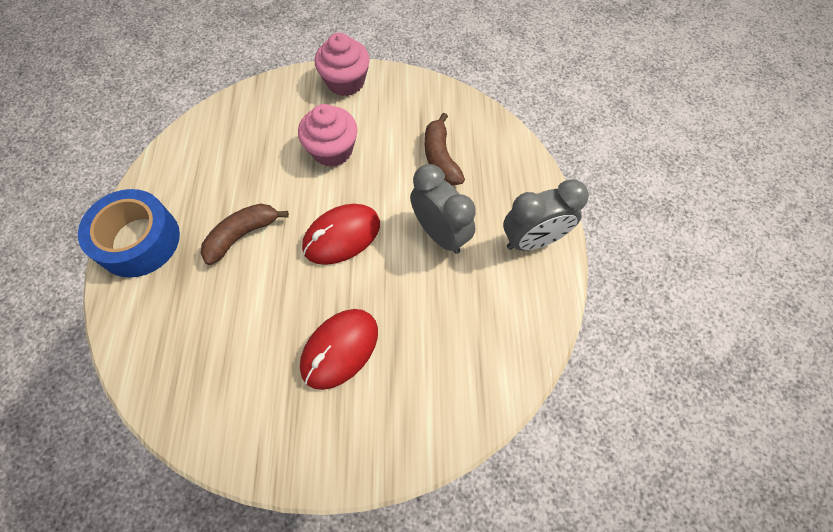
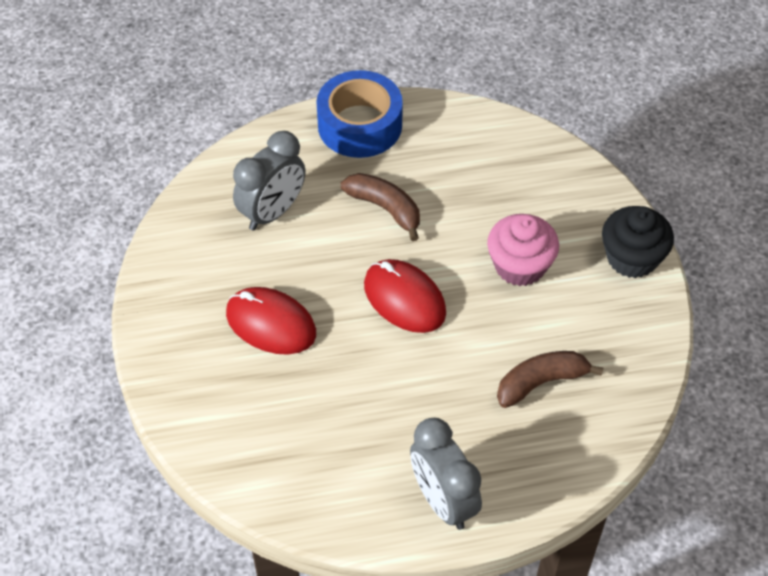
camera: 80 degrees right, 10 degrees down
(345, 82) = (632, 258): pink cupcake -> black cupcake
(440, 234) = (429, 397): grey clock -> grey clock (272, 212)

